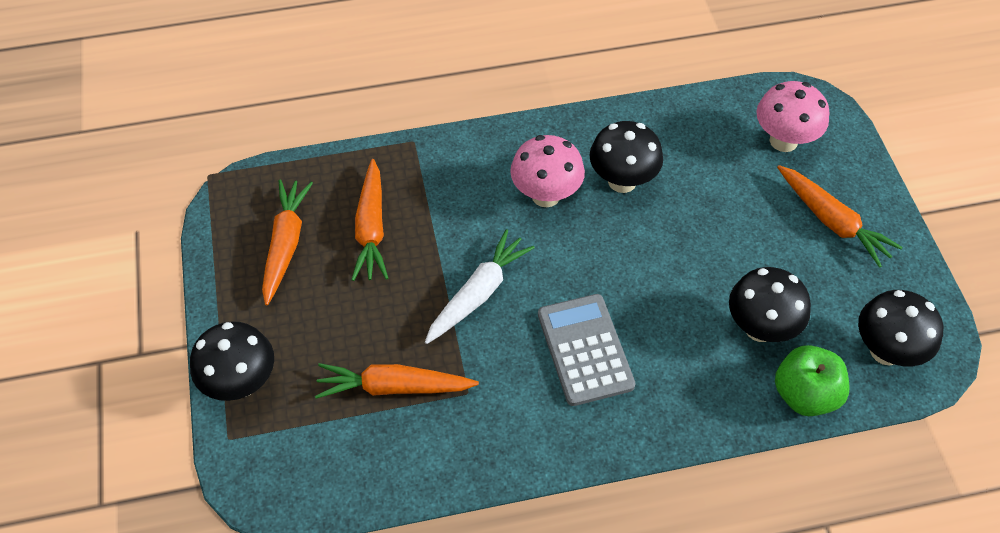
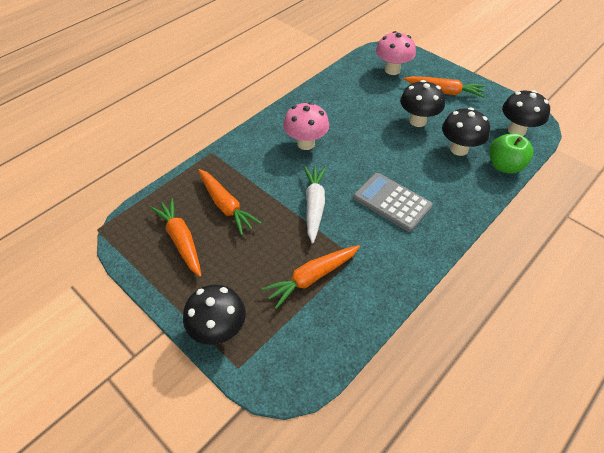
camera: 35 degrees left, 5 degrees down
(622, 181) = (337, 119): black mushroom -> black mushroom (418, 121)

